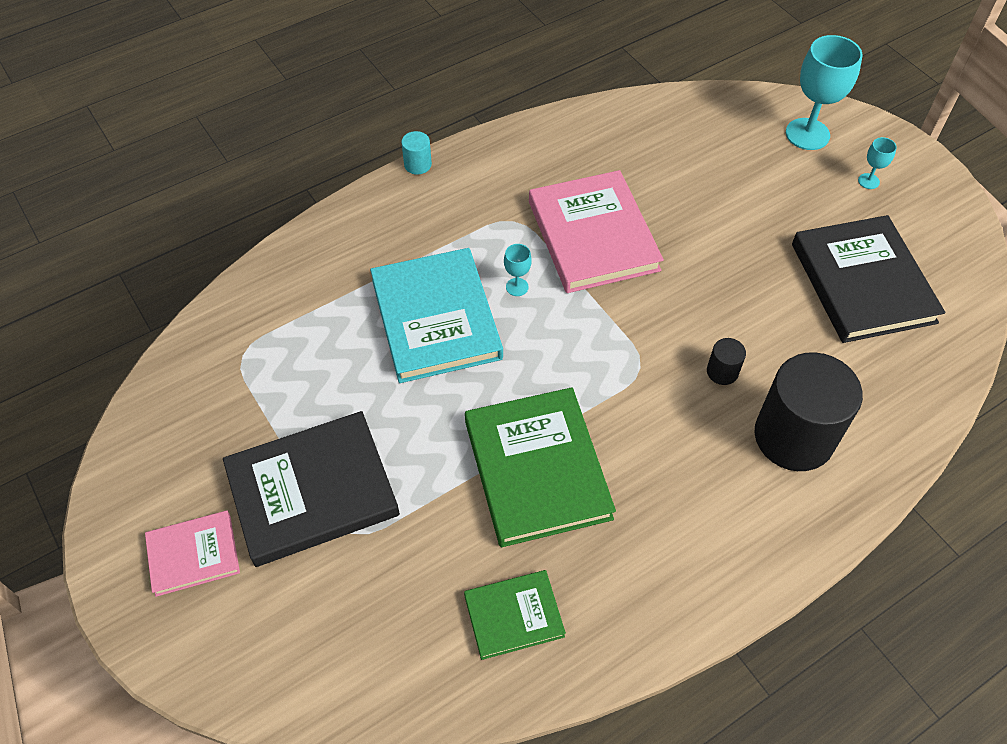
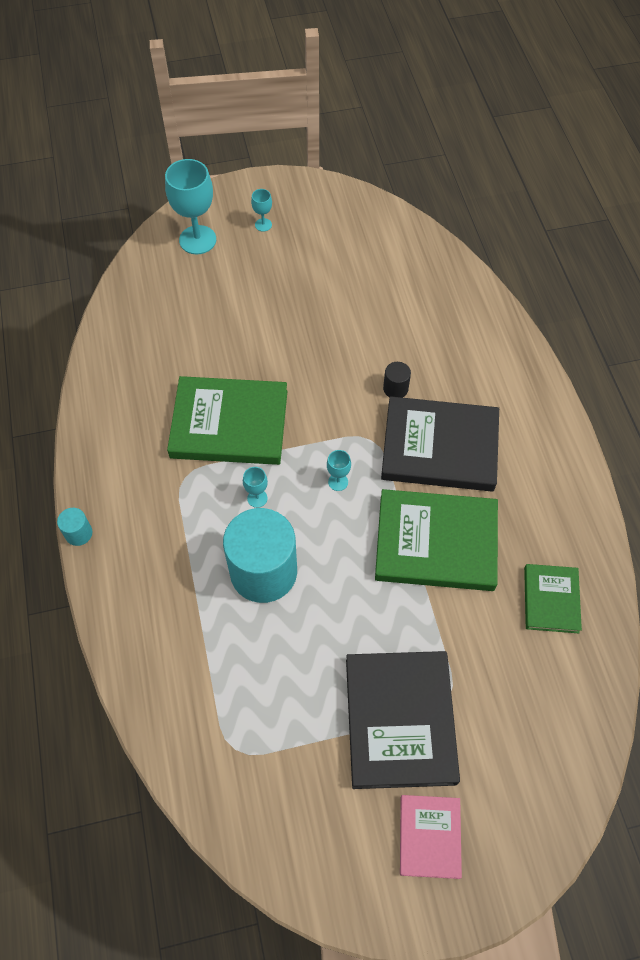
camera: 70 degrees left, 5 degrees up
(436, 319) = (263, 572): turquoise book -> turquoise cylinder
(570, 352) = (338, 482): none -> turquoise goblet
(593, 236) = (229, 424): pink book -> green book
(794, 437) = (465, 368): black cylinder -> none
(862, 283) = (353, 271): black book -> black book (439, 447)

